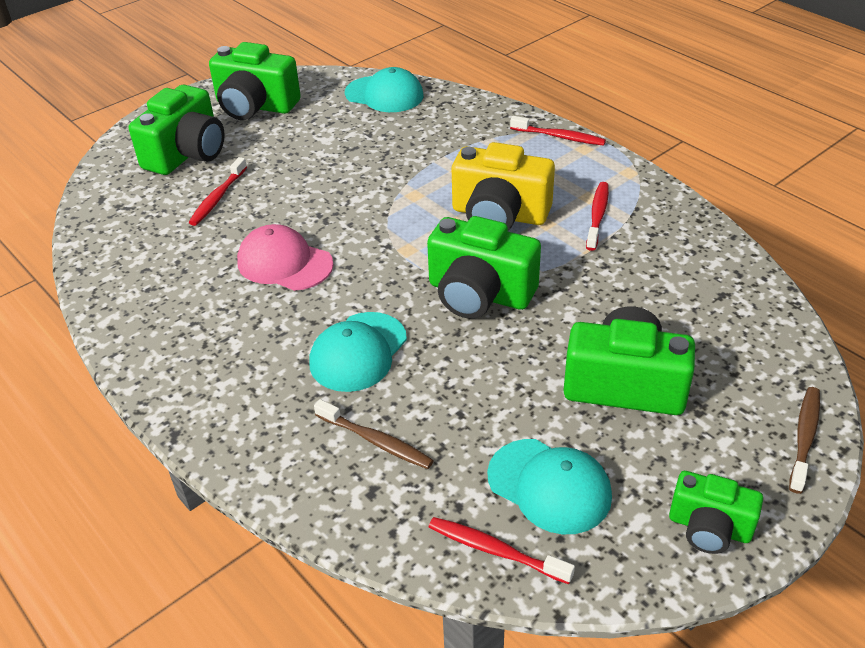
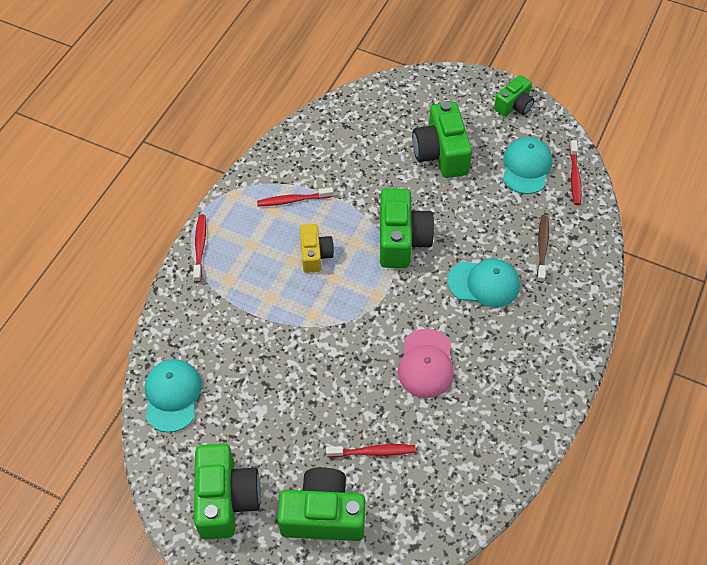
camera: 115 degrees left, 15 degrees up
(499, 215) = (315, 255): yellow camera -> yellow camera, size x0.60
(709, 527) = (514, 105): green camera -> green camera turned 45 degrees clockwise
(804, 438) = (440, 80): brown toothbrush -> none

